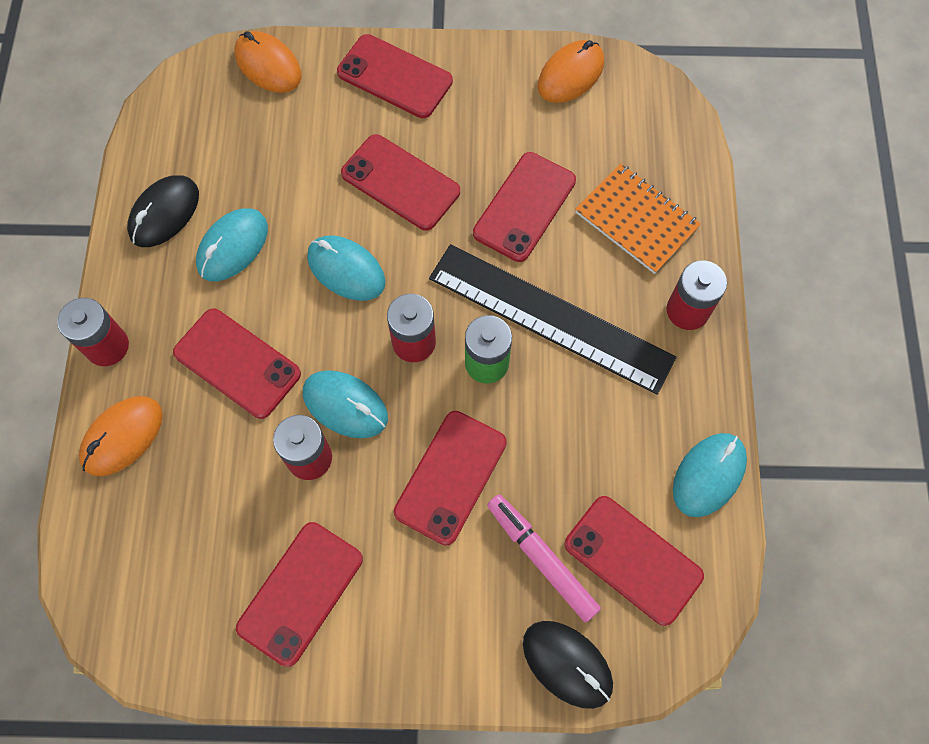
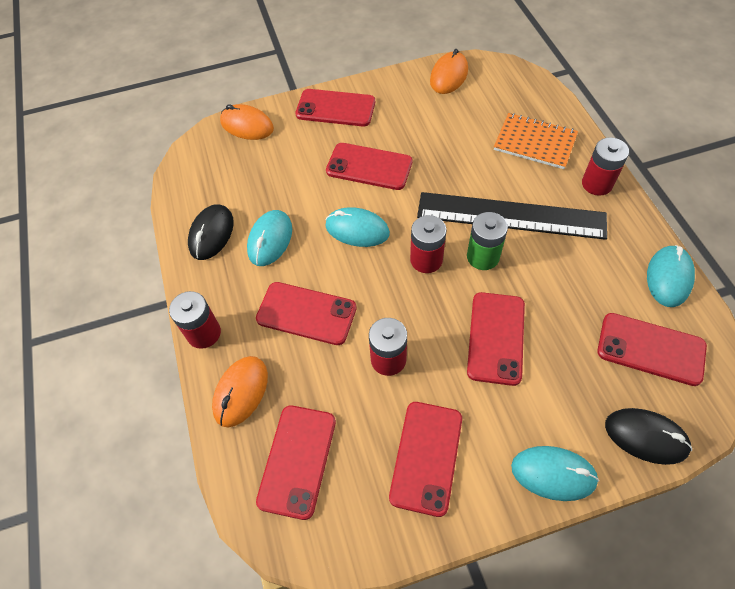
camera: 15 degrees left, 10 degrees down
(345, 405) = (398, 315): turquoise mouse -> turquoise mouse (553, 474)
(524, 207) = (458, 156): red phone -> red phone (297, 460)
(541, 559) = (588, 370): pink marker -> none

